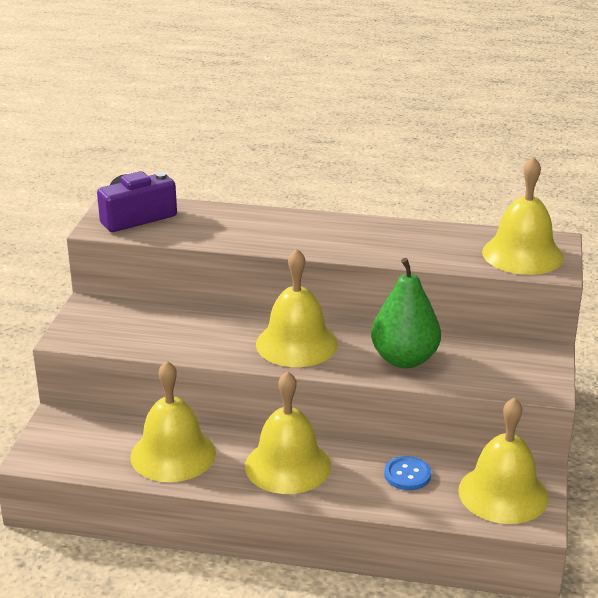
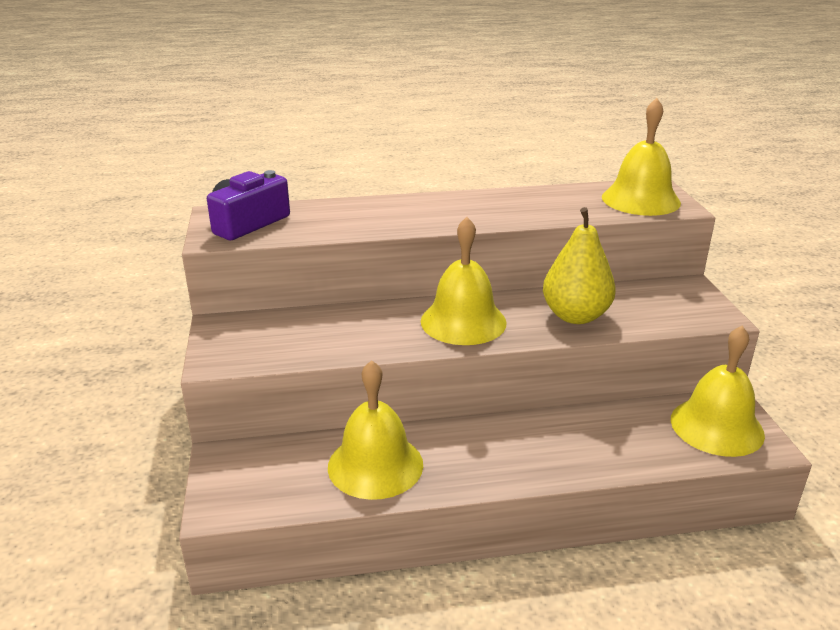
camera: 20 degrees left, 0 degrees up
(288, 465) = (501, 448): yellow bell -> none
(404, 359) = (575, 316): green pear -> yellow pear
(407, 475) = (619, 429): blue button -> none

